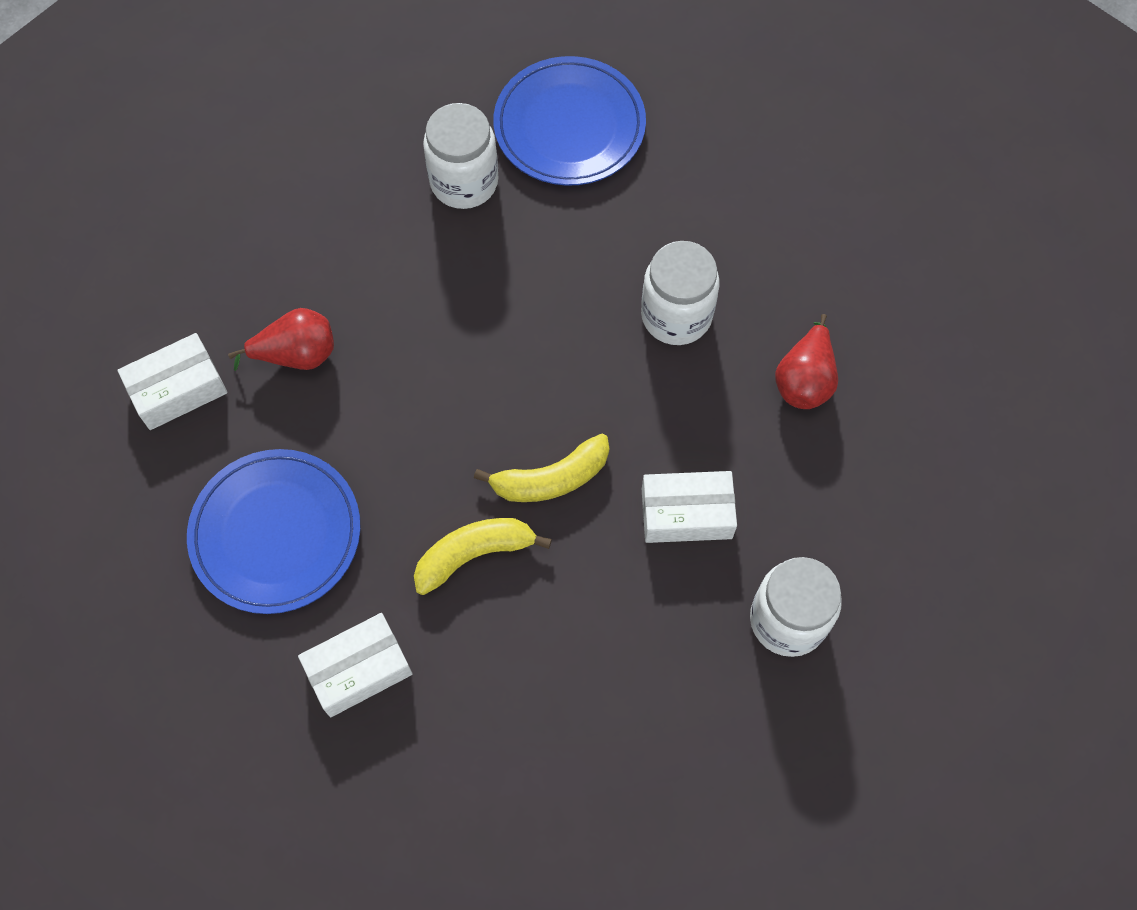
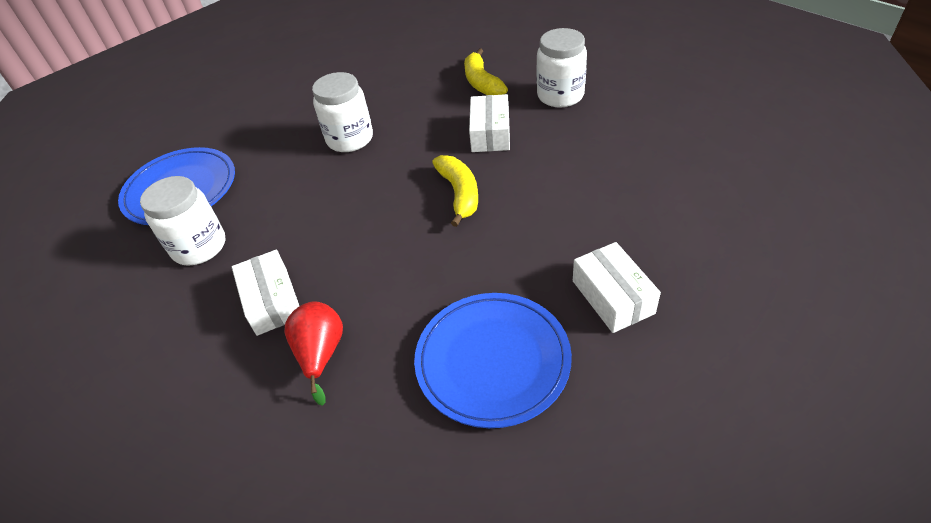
camera: 80 degrees left, 20 degrees down
(178, 389) = (332, 456): white box -> white box (272, 301)
(474, 554) = (515, 232): yellow banana -> yellow banana (482, 82)
(804, 380) = (408, 90): red pear -> none

